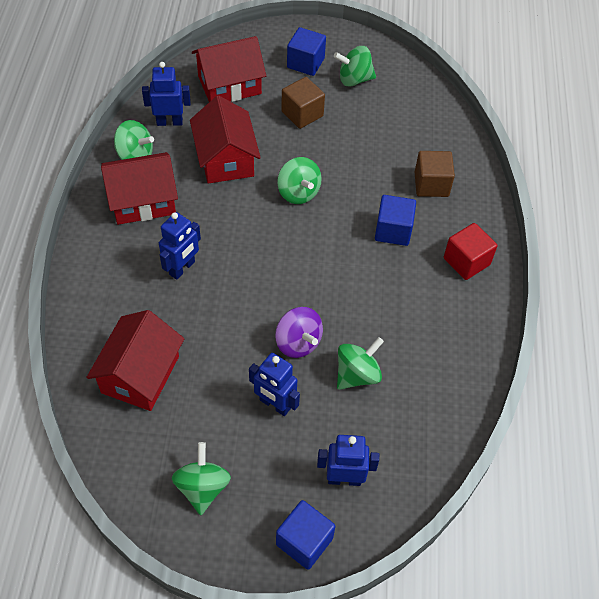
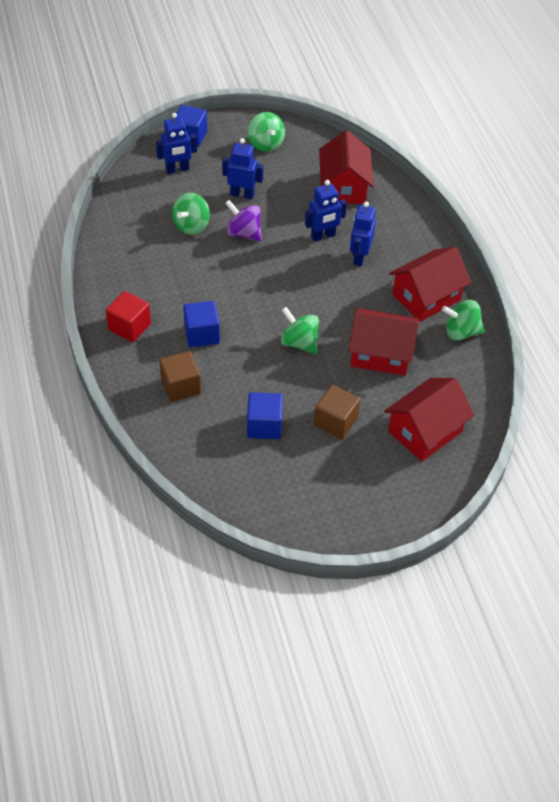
camera: 160 degrees right, 5 degrees down
(169, 122) = (455, 373): blue robot -> blue robot (323, 236)
(225, 159) = (381, 354): red house -> red house turned 45 degrees counterclockwise
(305, 63) = (363, 484): blue cube -> blue cube (264, 426)
(354, 79) = (301, 481): green spinning top -> none

